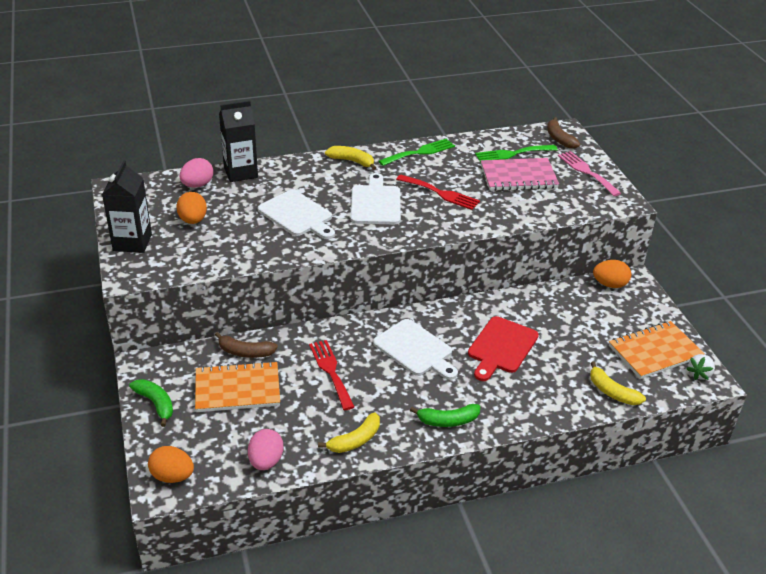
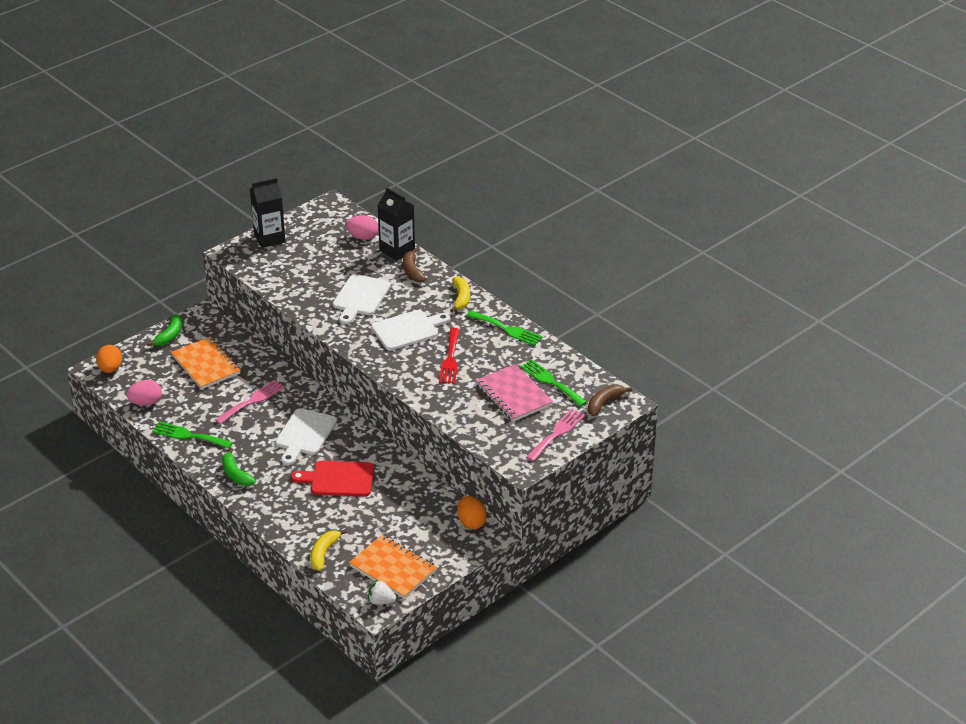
camera: 65 degrees right, 0 degrees up
(193, 220) = (316, 253): orange egg -> none
(245, 352) = (246, 354): brown banana -> brown banana (412, 271)
(331, 371) = (252, 401): red fork -> pink fork
(355, 440) = (189, 435): yellow banana -> green fork

